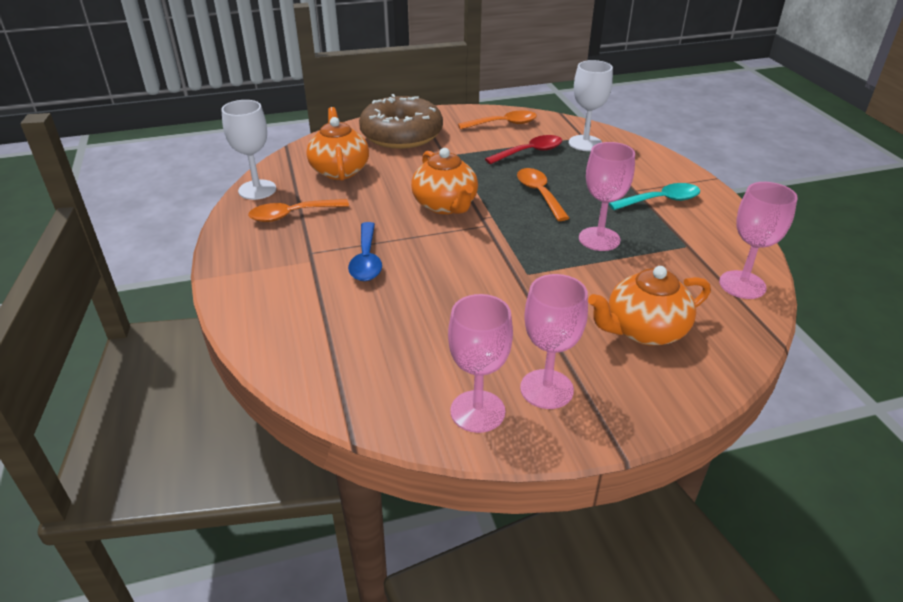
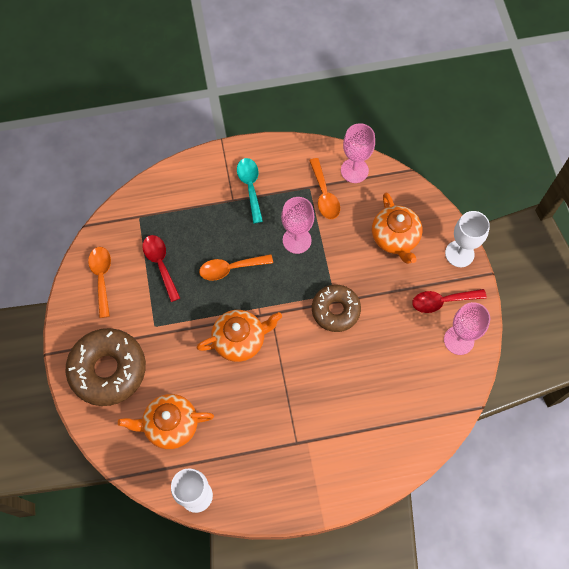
camera: 85 degrees left, 30 degrees up
(292, 215) = (241, 461): orange spoon -> orange spoon (324, 195)
(366, 260) = (310, 401): blue spoon -> none
(502, 276) = (335, 310): none -> brown donut
(546, 389) = (442, 301): pink goblet -> red spoon
(585, 143) = (151, 218): white goblet -> white goblet (459, 253)

